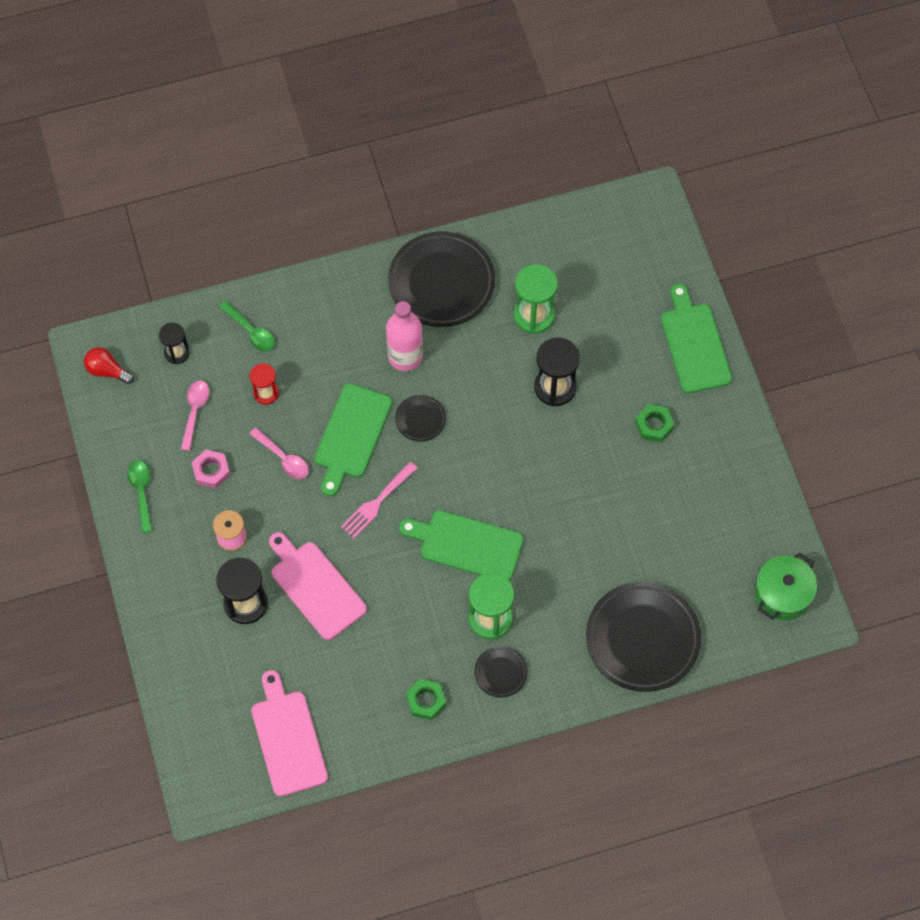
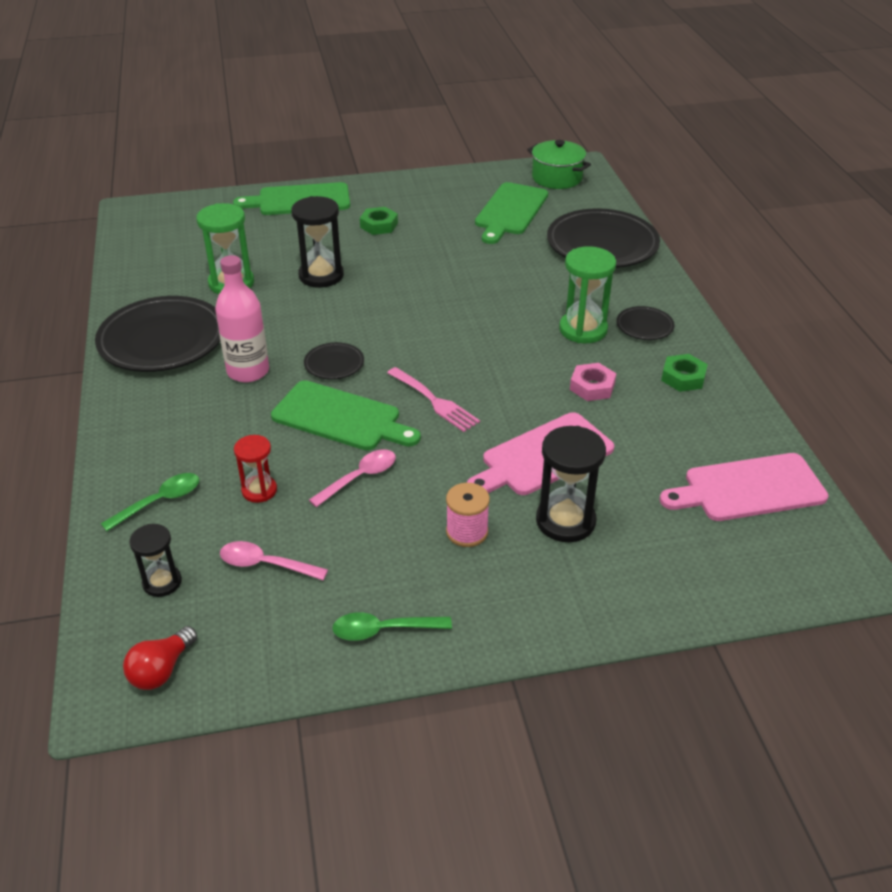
camera: 85 degrees left, 25 degrees down
(211, 471) = (363, 549): pink nut -> pink nut (592, 386)
(466, 545) = (495, 340): green cutting board -> green cutting board (510, 211)

